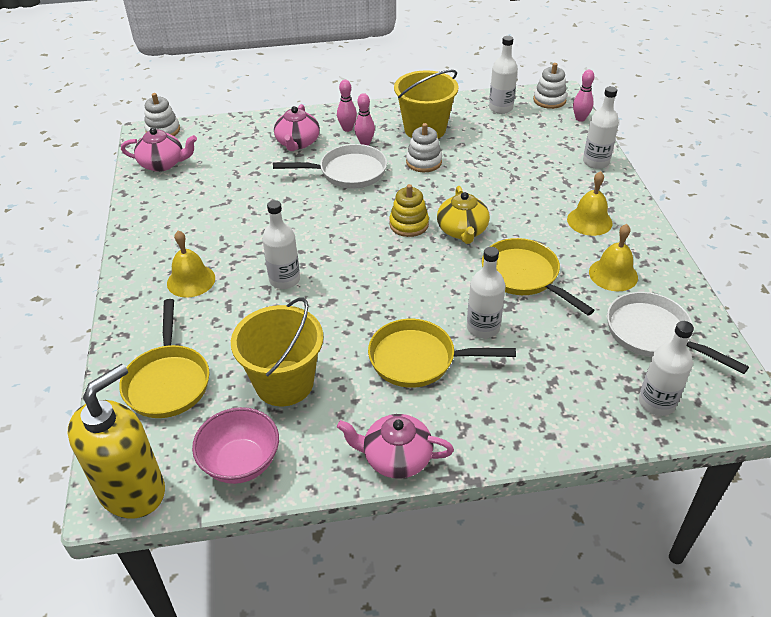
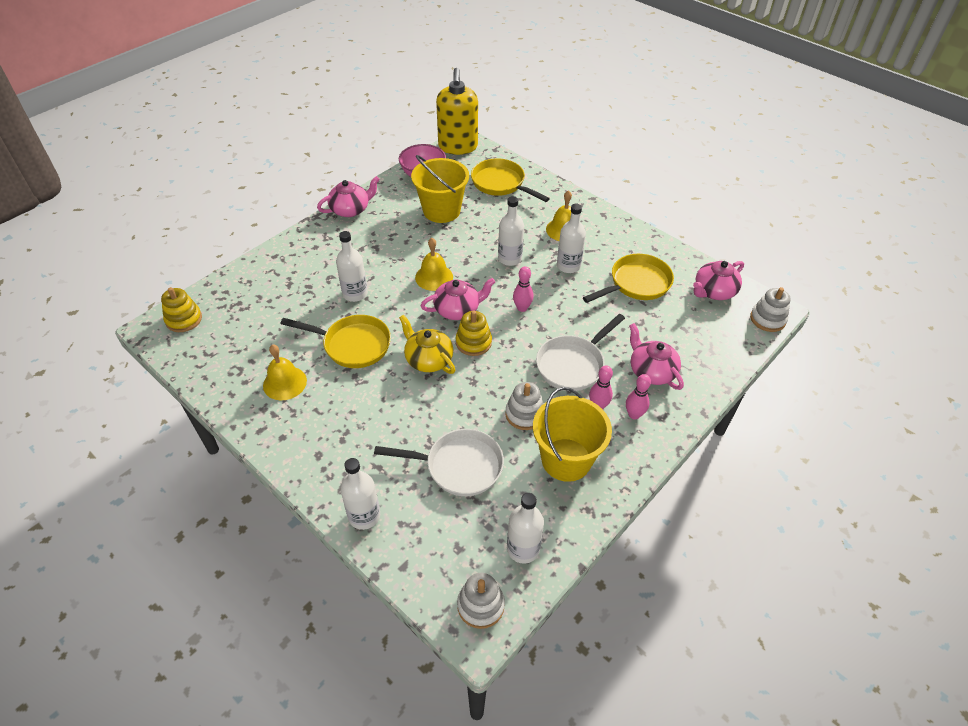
camera: 140 degrees right, 5 degrees up
(393, 258) = (458, 309): none -> pink teapot
(418, 359) = (380, 256): yellow pan -> yellow pan (636, 283)
(580, 119) = (422, 588): pink bowling pin -> pink bowling pin (522, 308)
(589, 221) = (330, 428): yellow bell -> yellow bell (434, 277)
(653, 334) = (235, 348): white pan -> white pan (459, 466)
(656, 402) = (217, 303): white bottle -> white bottle (568, 266)
(707, 401) = (184, 319): none -> yellow stacking toy

